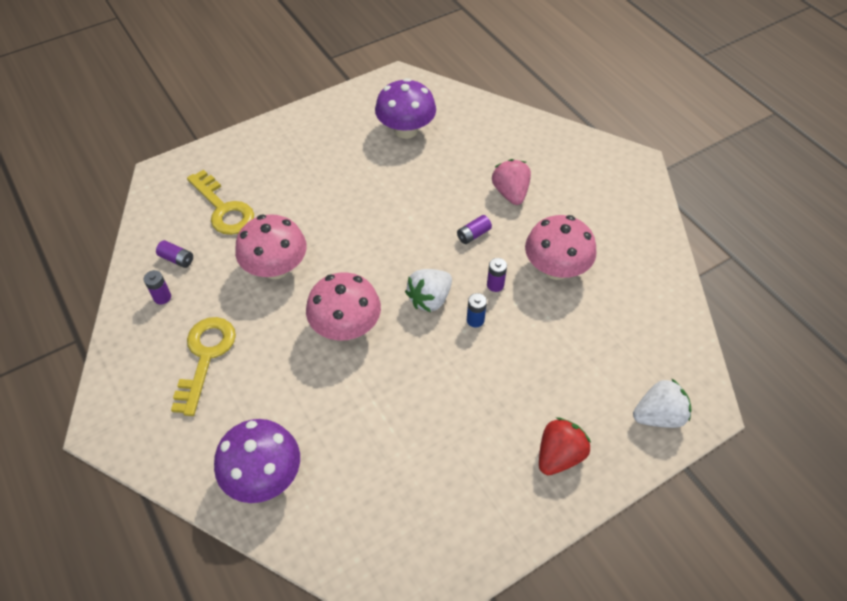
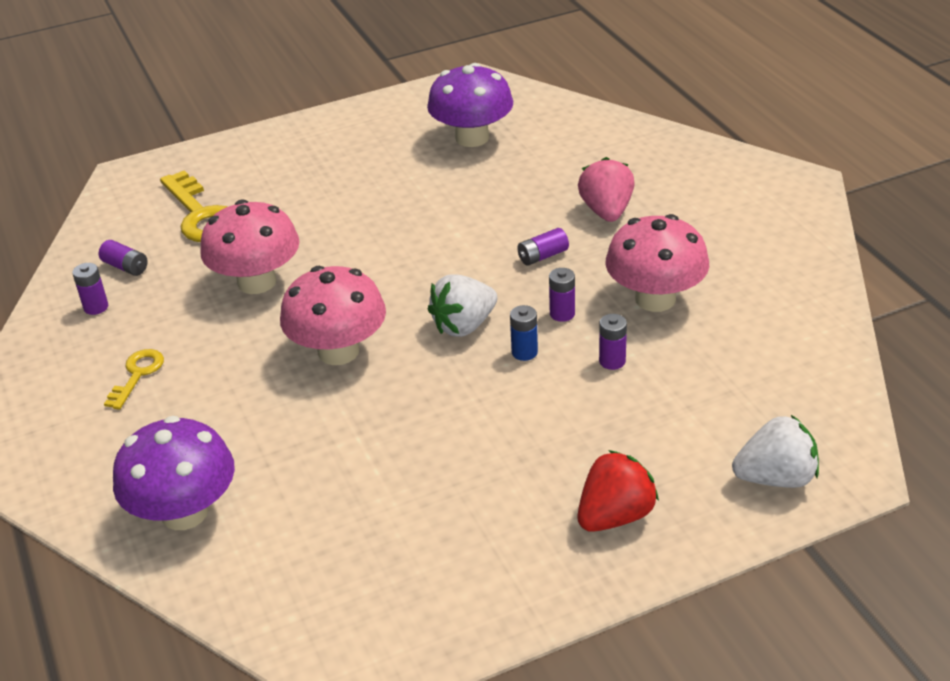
camera: 10 degrees right, 15 degrees down
(205, 357) = (137, 374): yellow key -> yellow key, size x0.56
(535, 324) = (612, 361): none -> purple battery

